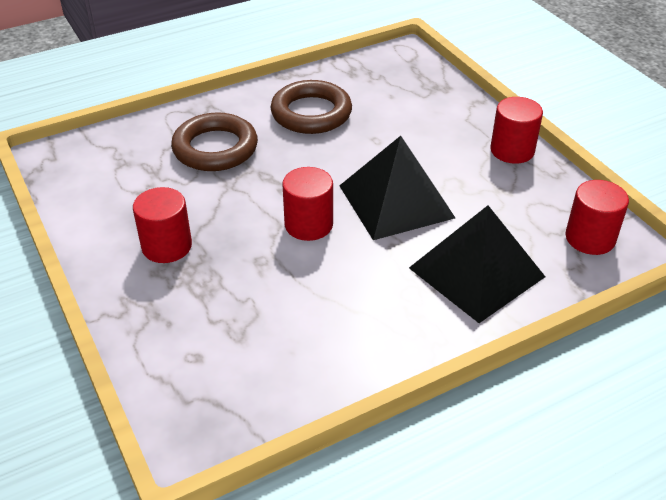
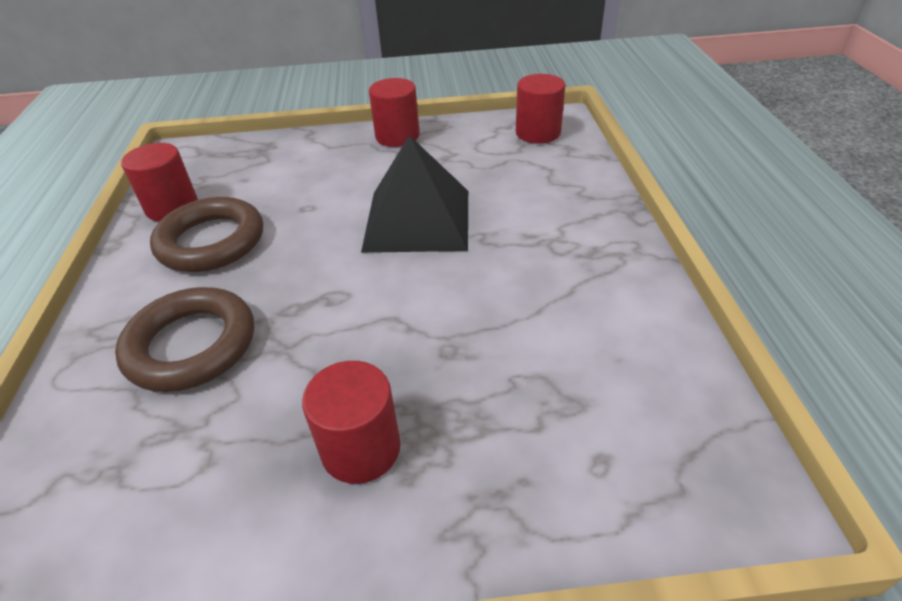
camera: 65 degrees left, 0 degrees up
(308, 225) = (411, 293): red cylinder -> red cylinder (172, 207)
(476, 272) = (550, 199): black pyramid -> none

